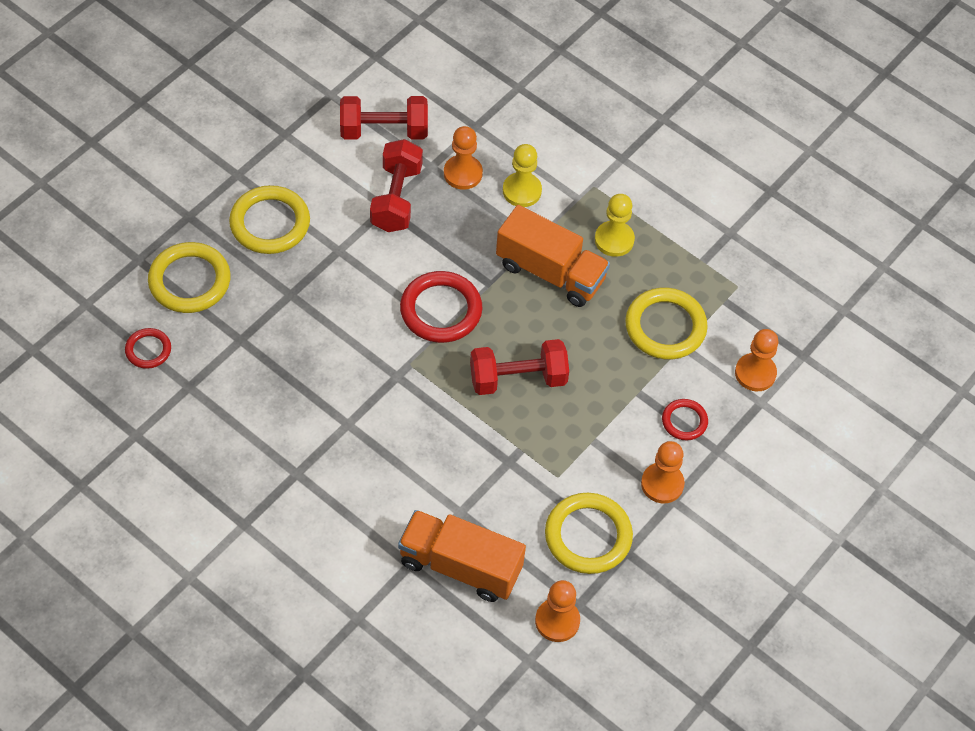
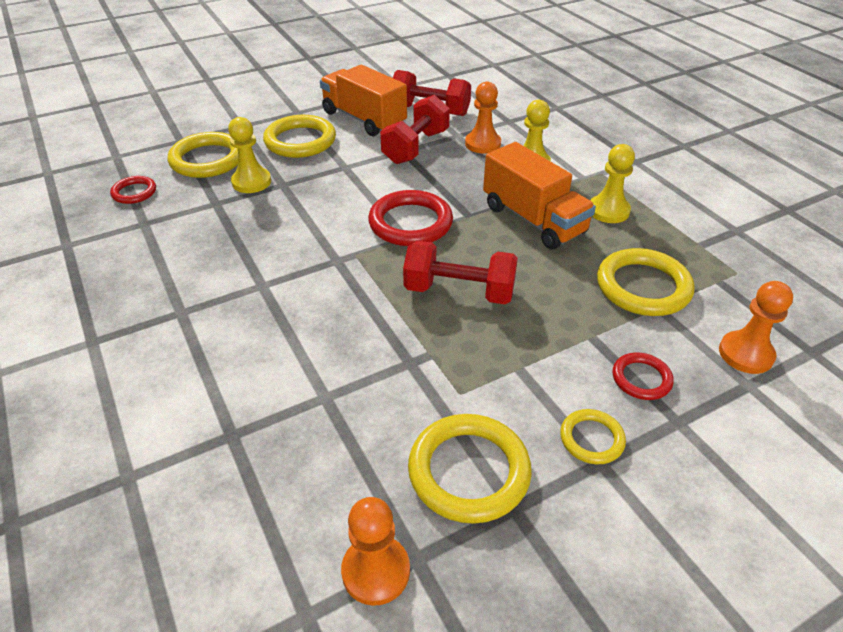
camera: 25 degrees right, 15 degrees down
(257, 300) = (251, 182): none -> yellow pawn
(460, 566) = (289, 456): orange truck -> orange truck (364, 119)
(662, 484) = (591, 439): orange pawn -> yellow ring

